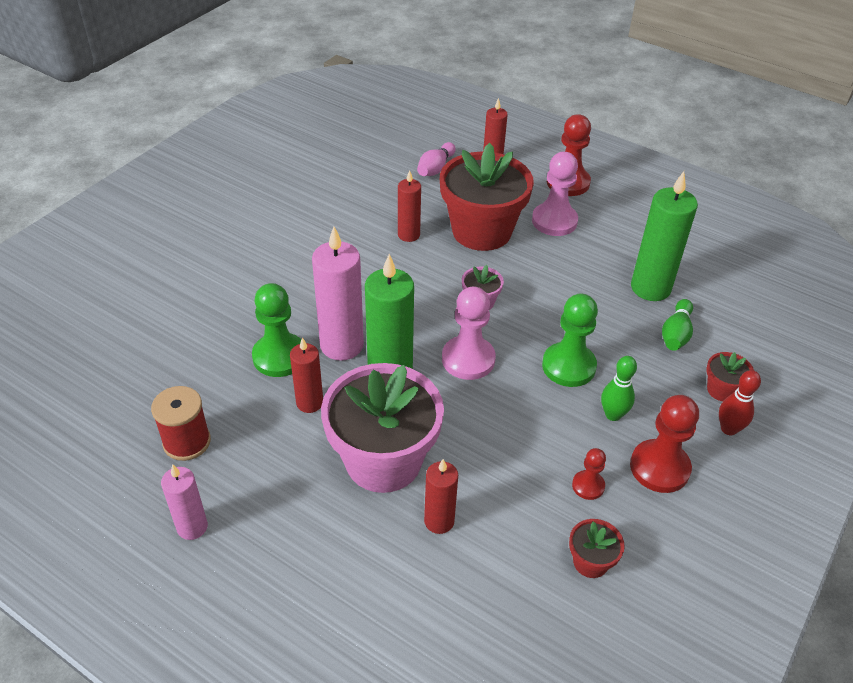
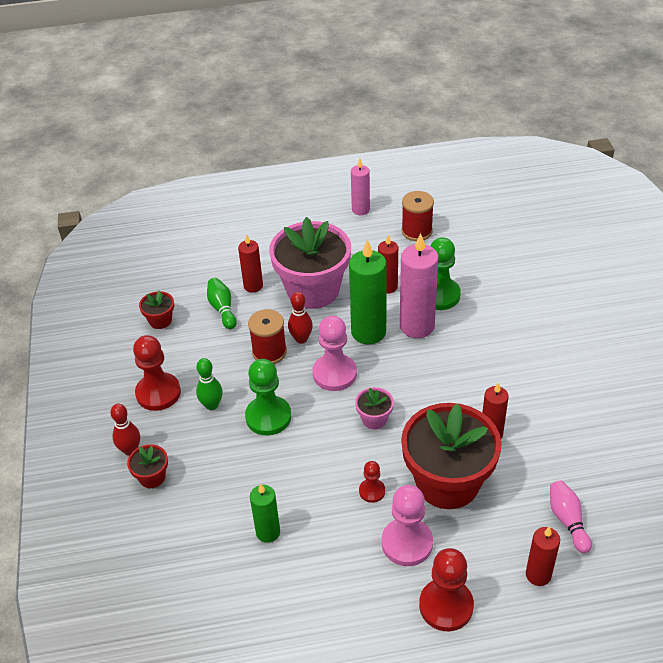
camera: 140 degrees right, 0 degrees up
(459, 415) = (301, 339): none -> red bowling pin
(505, 426) = (269, 352): none -> red spool
(588, 486) = (192, 354): red pawn -> red pawn (372, 491)
(650, 288) = (268, 532): green candle -> green candle, size x0.59
(676, 334) = (216, 501): green bowling pin -> green bowling pin (222, 309)

